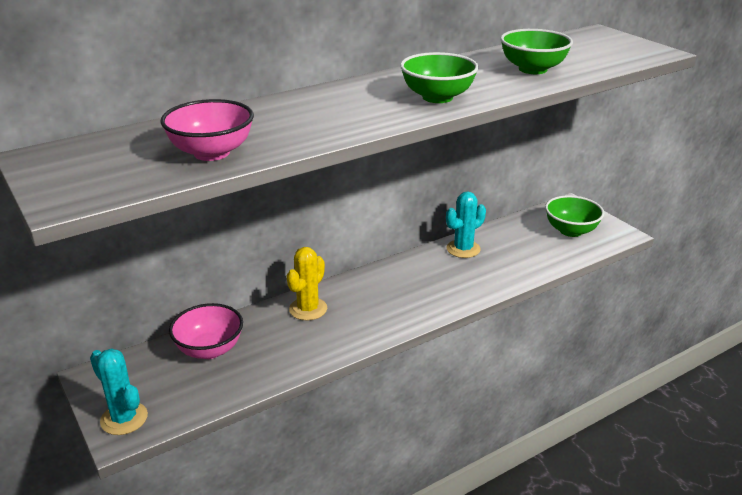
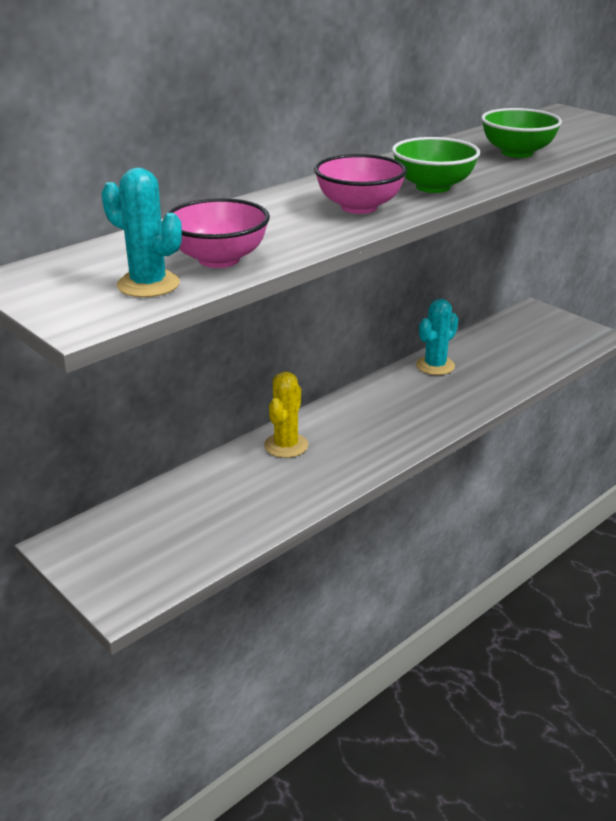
camera: 10 degrees left, 0 degrees up
(124, 418) = (119, 585): turquoise cactus -> turquoise cactus (148, 284)
(209, 349) = (189, 500): pink bowl -> pink bowl (359, 207)
(571, 231) = (544, 336): green bowl -> none

